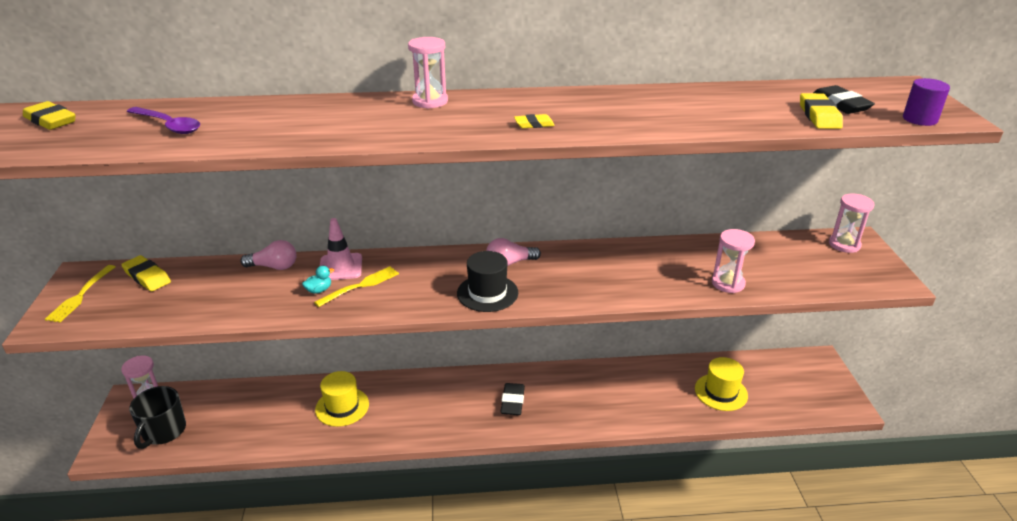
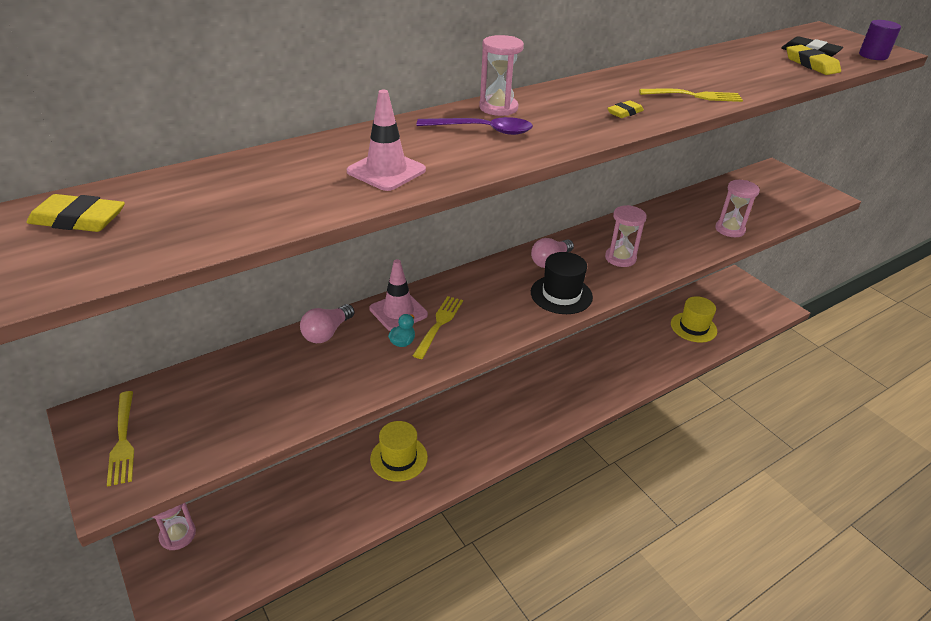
camera: 30 degrees left, 5 degrees up
(147, 277) = (187, 390): yellow eraser -> none
(163, 431) = (226, 561): black mug -> none
(168, 125) = (255, 191): purple spoon -> purple spoon (482, 130)
(271, 130) = (386, 171): none -> pink traffic cone
(274, 267) = (327, 333): pink light bulb -> pink light bulb turned 150 degrees clockwise
(512, 402) = (547, 394): black eraser -> none
(628, 122) = (693, 96): none -> yellow fork
(844, 244) = (771, 176): pink hourglass -> pink hourglass (620, 258)

